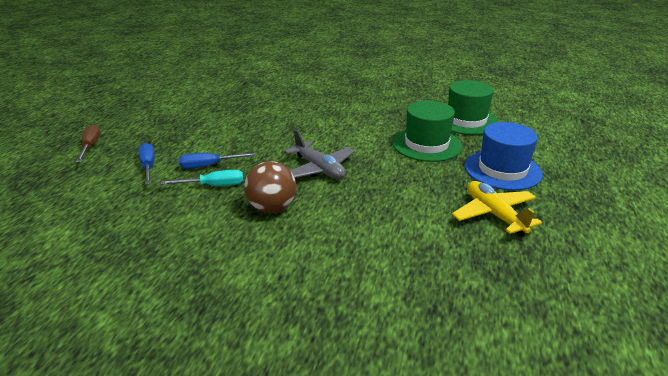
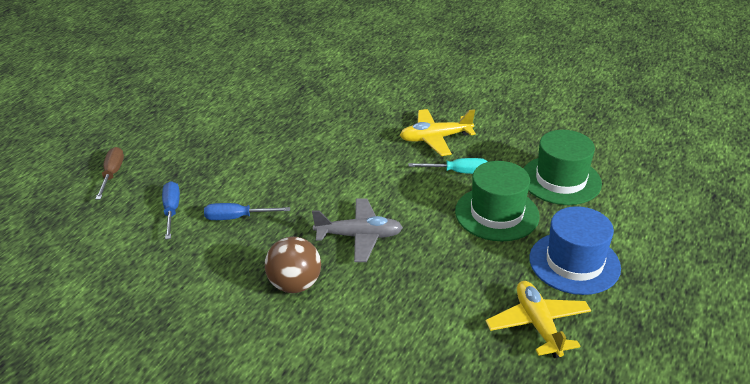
camera: 10 degrees right, 5 degrees up
(214, 186) = (238, 247): turquoise screwdriver -> turquoise screwdriver (458, 172)
(319, 169) = (359, 236): grey plane -> grey plane turned 60 degrees counterclockwise
(359, 104) = (435, 138): none -> yellow plane

